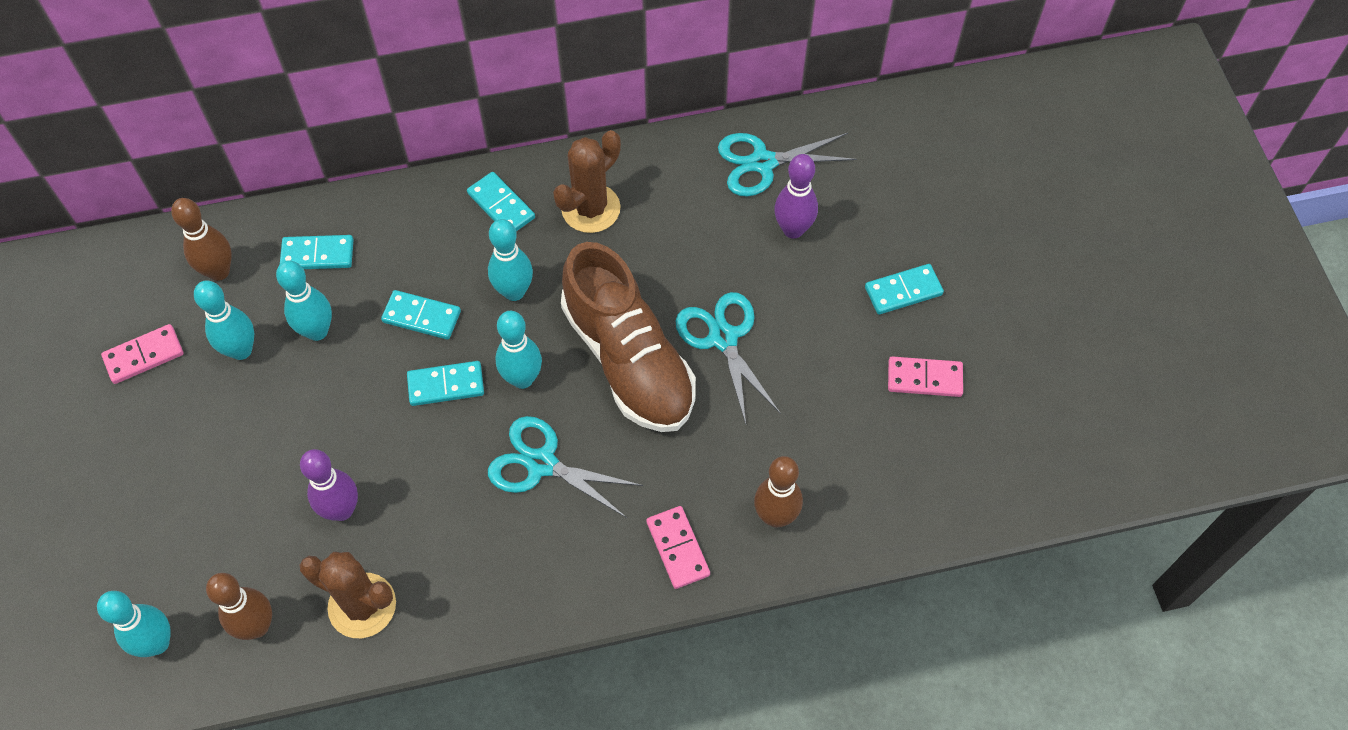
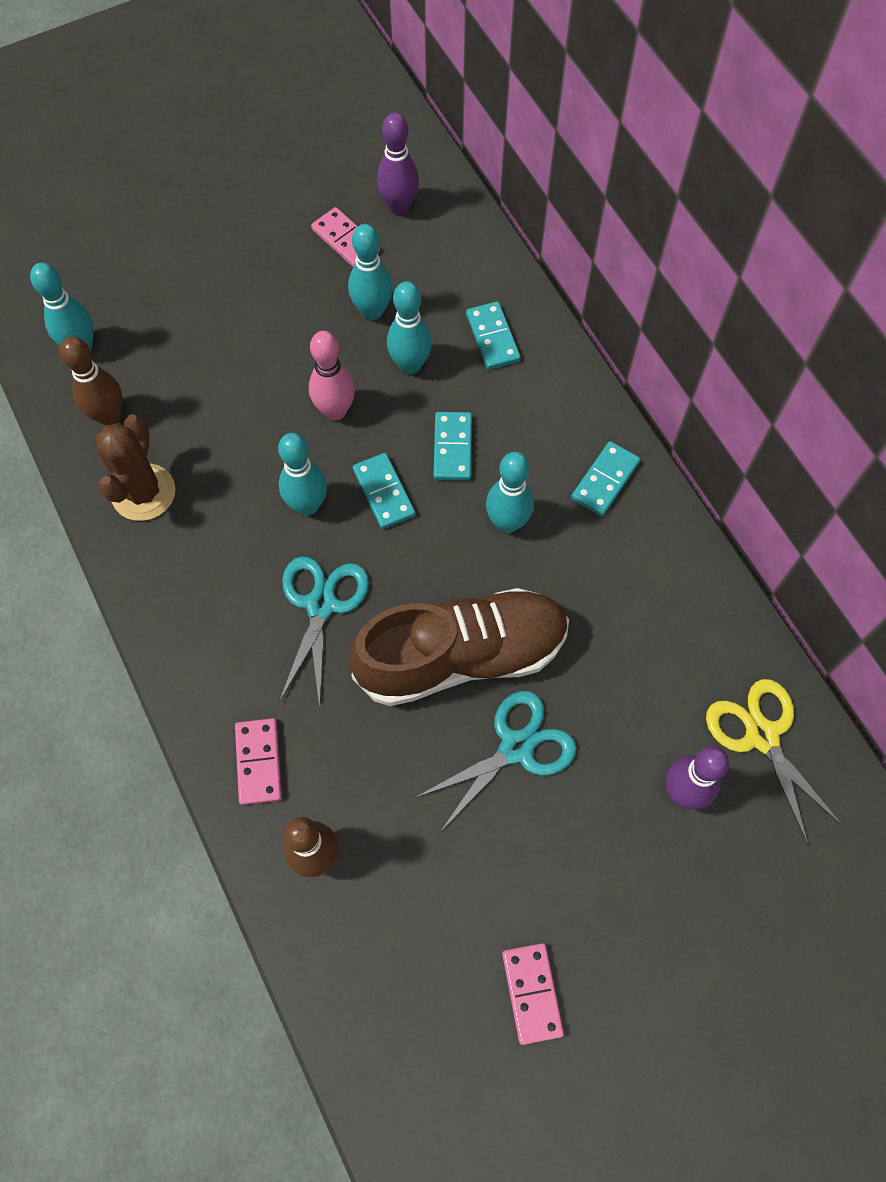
camera: 75 degrees right, 5 degrees up
(219, 271) = (448, 266): brown bowling pin -> none
(340, 408) = (335, 411): none -> pink bowling pin
(341, 510) = (233, 445): purple bowling pin -> purple bowling pin (399, 206)
(522, 378) = (410, 559): turquoise bowling pin -> turquoise bowling pin (307, 505)
(591, 208) = (633, 568): brown cactus -> none
(628, 359) = (461, 656): brown shoe -> brown shoe turned 150 degrees counterclockwise
(677, 548) = (258, 762): pink domino -> pink domino turned 60 degrees counterclockwise
(762, 162) = (762, 735): turquoise scissors -> yellow scissors
(903, 291) = (642, 943): turquoise domino -> none

